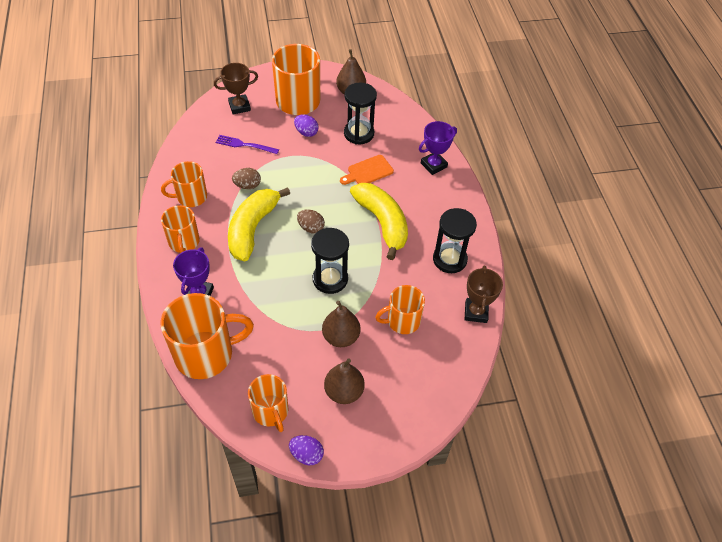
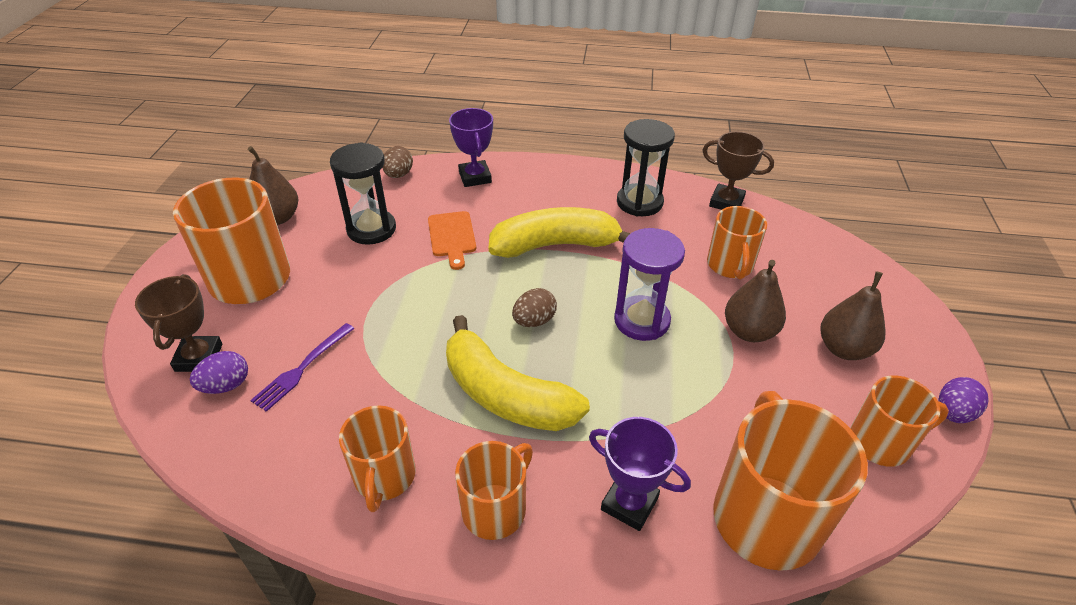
camera: 70 degrees left, 10 degrees down
(184, 242) = (495, 509): orange mug -> orange mug turned 60 degrees counterclockwise
(247, 185) = (403, 383): brown egg -> brown egg (398, 175)
(306, 132) = (328, 284): purple egg -> purple egg (226, 385)
(330, 279) = (641, 320): black hourglass -> purple hourglass

